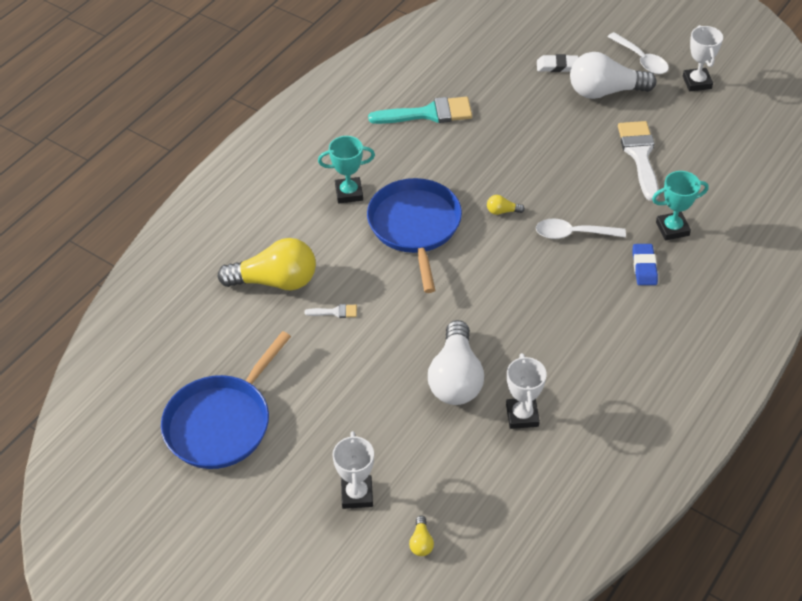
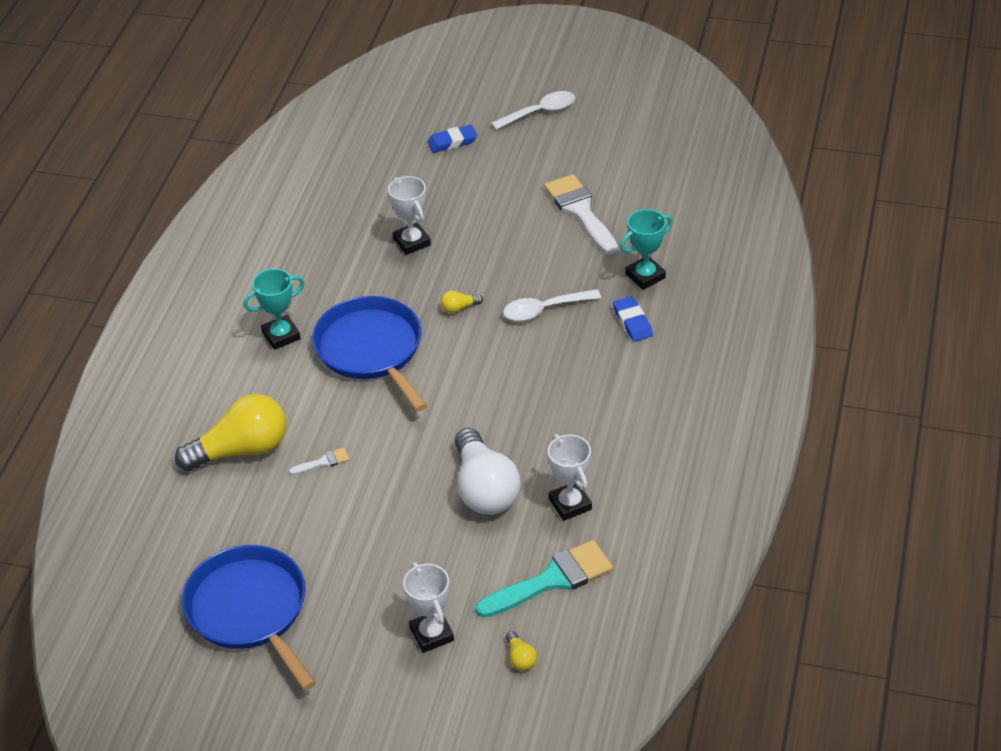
camera: 20 degrees left, 5 degrees down
(222, 422) = (250, 610): blue pan -> blue pan turned 135 degrees clockwise
(428, 113) = (332, 228): turquoise brush -> turquoise brush (552, 579)
(557, 66) = (452, 142): white eraser -> blue eraser
(605, 92) = (515, 155): white light bulb -> none
(641, 59) = (540, 112): white spoon -> white spoon turned 60 degrees counterclockwise
(697, 82) = (608, 121): white trophy -> white trophy (412, 242)

